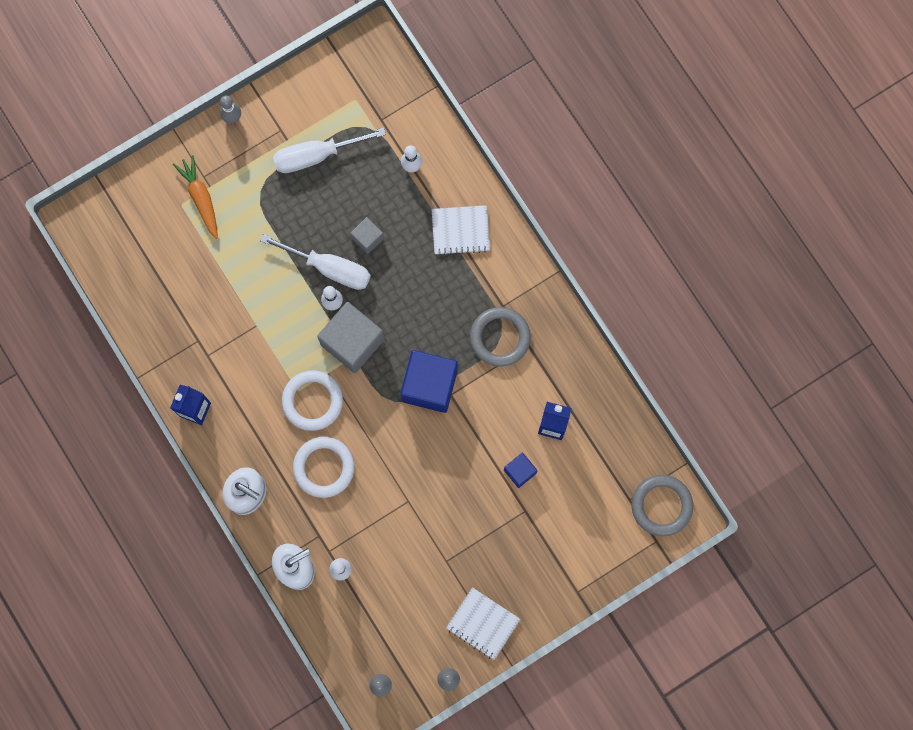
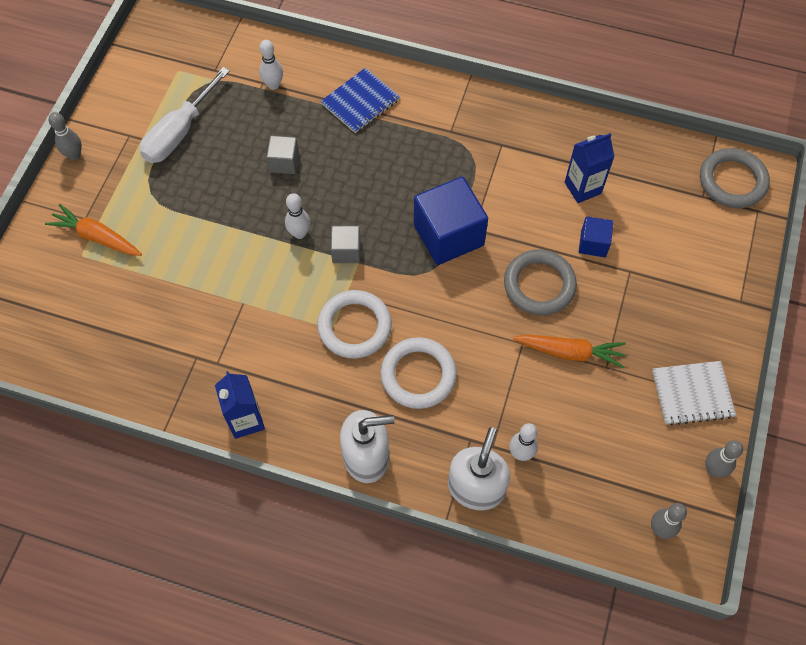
camera: 40 degrees left, 15 degrees down
(329, 268) = (270, 208): white screwdriver -> none
(352, 342) = (346, 251): grey cube -> grey cube, size x0.51
(432, 532) = (570, 352): none -> orange carrot
(460, 231) = (360, 102): white notebook -> blue notebook
(500, 337) = (472, 155): grey ring -> grey ring (539, 285)

